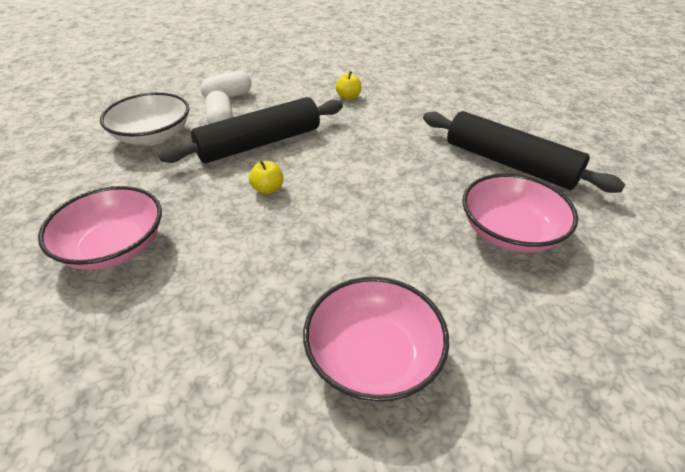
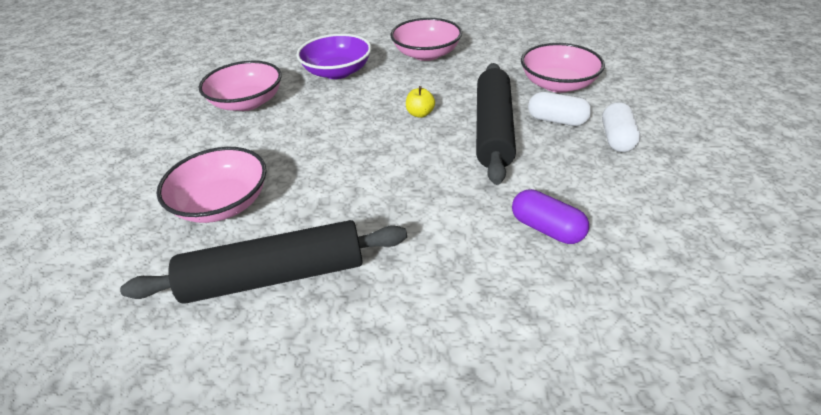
camera: 130 degrees right, 0 degrees up
(153, 136) = (557, 84): white bowl -> pink bowl
(218, 311) = (337, 72): none -> purple bowl
(348, 97) = (546, 228): yellow apple -> purple capsule

